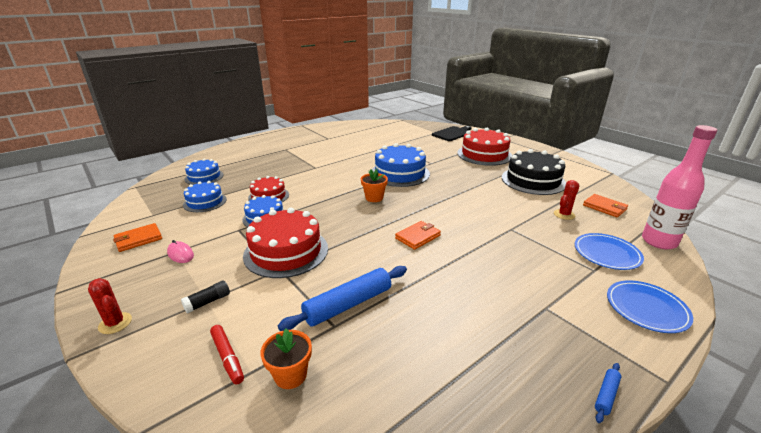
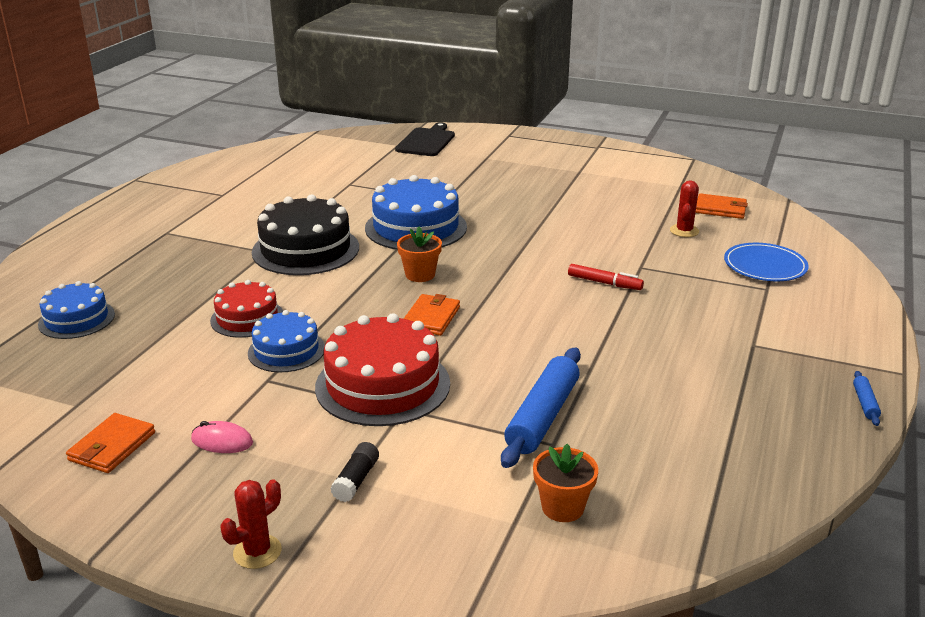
camera: 30 degrees left, 0 degrees up
(115, 323) = (257, 552): red cactus -> red cactus turned 60 degrees counterclockwise
(205, 202) = (144, 358): blue cake -> none
(227, 357) = (467, 522): red marker -> red marker (604, 283)
(418, 237) = (539, 311): orange wallet -> orange wallet (431, 318)
(484, 154) = (508, 168): red cake -> none
(533, 180) = (609, 193): black cake -> black cake (305, 249)
(646, 308) = (842, 313): blue plate -> none
(659, 242) = (804, 236): pink bottle -> none

